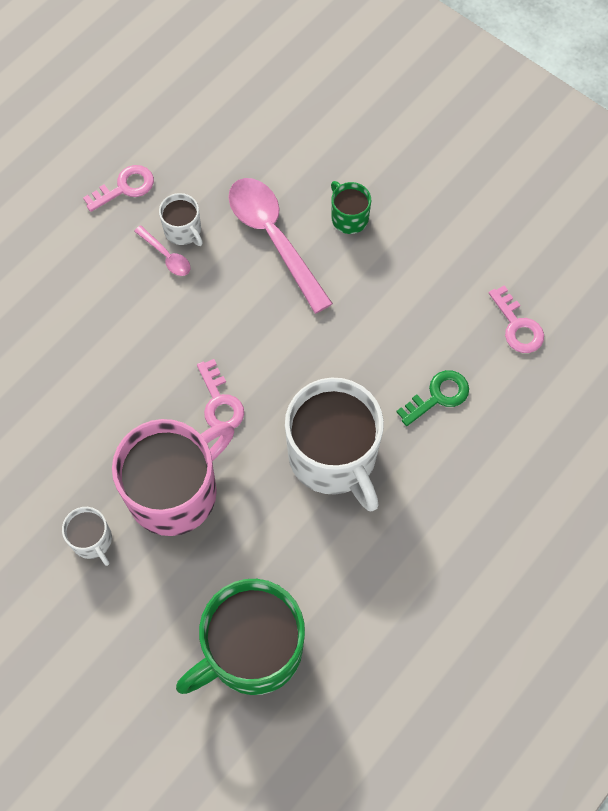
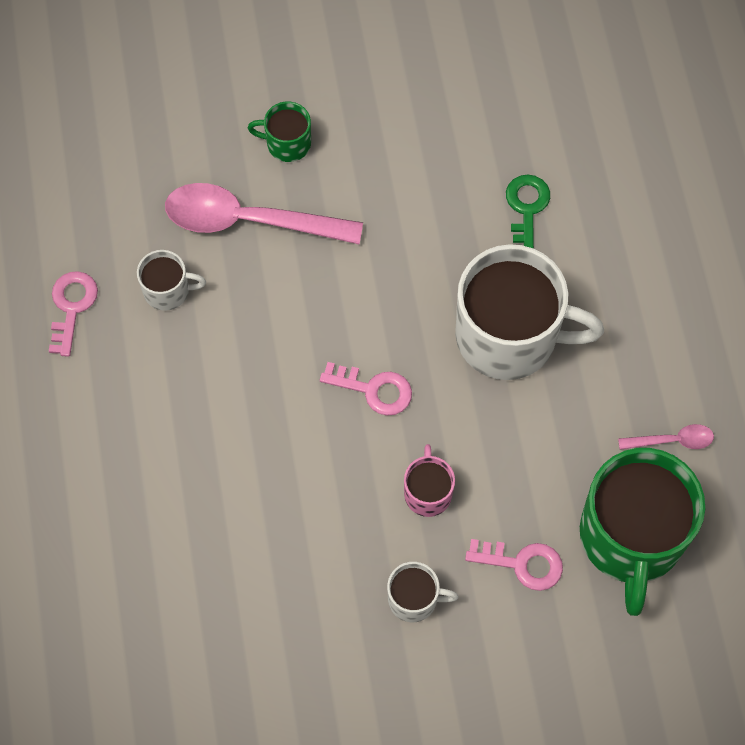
camera: 50 degrees left, 0 degrees up
(166, 256) = (181, 325): pink spoon -> pink spoon (672, 440)
(175, 491) = (428, 492): pink mug -> pink mug, size x0.46
(517, 326) = (517, 96): pink key -> pink key (522, 563)

